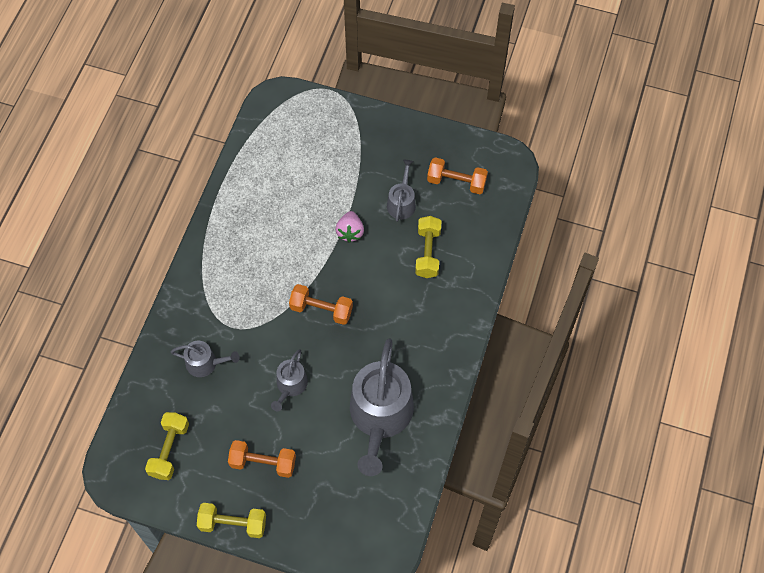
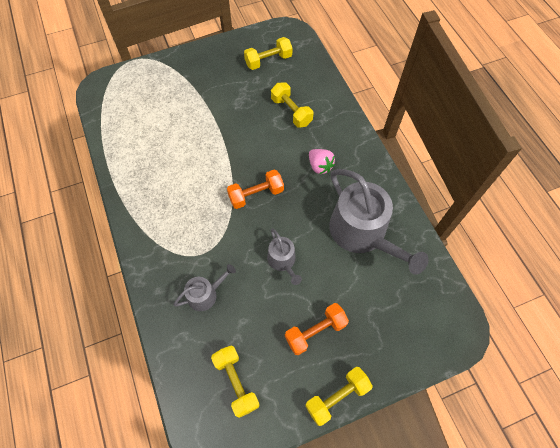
camera: 40 degrees left, 0 degrees up
(350, 232) = (228, 133): pink strawberry -> pink strawberry (320, 166)
(402, 202) = (245, 94): grey watering can -> none
(456, 182) = (268, 61): orange dumbbell -> yellow dumbbell

